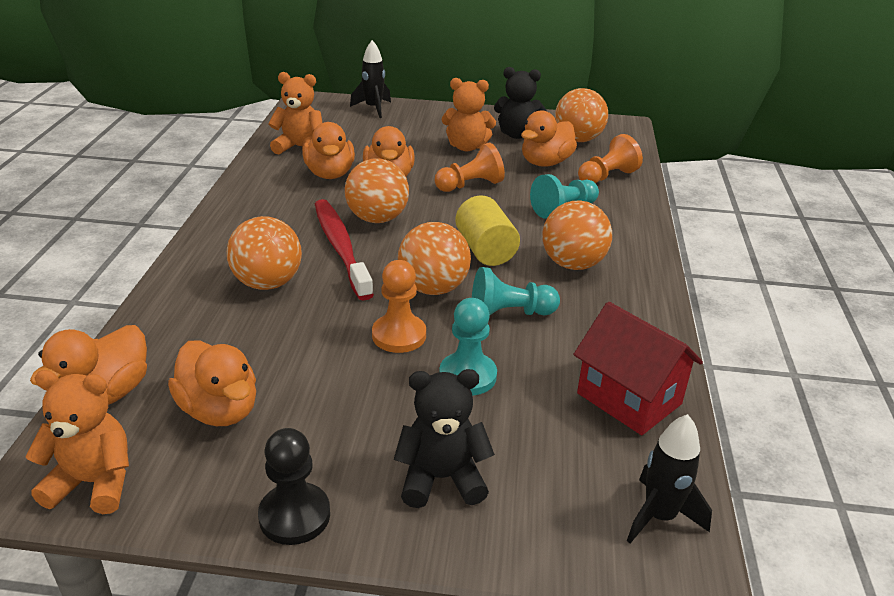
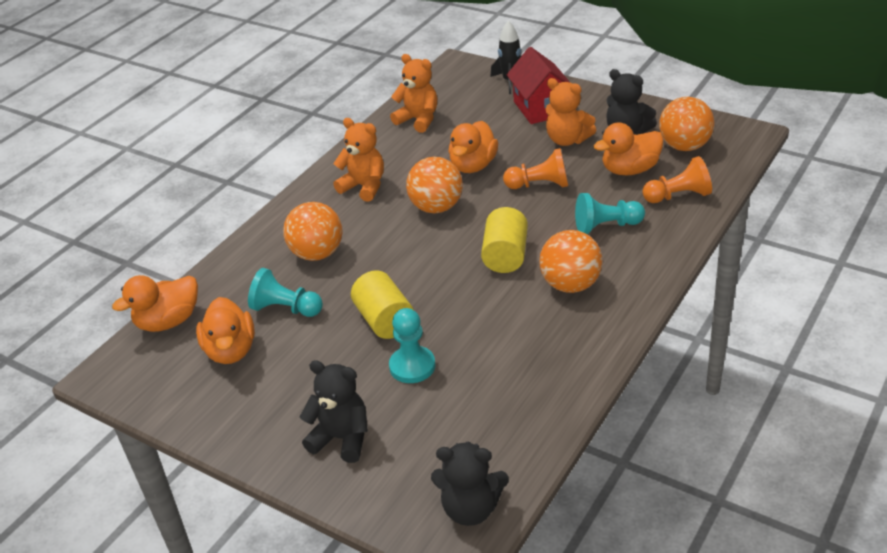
camera: 30 degrees right, 5 degrees up
(93, 483) = (134, 382): orange teddy bear -> orange teddy bear (364, 186)
(294, 515) = (236, 437): black pawn -> none
(330, 174) = (426, 153): orange duck -> none
(341, 248) = (390, 231): red toothbrush -> none
(399, 335) = (384, 320): orange pawn -> yellow cylinder
(433, 288) = (437, 284): orange ball -> none
(509, 313) = (482, 320): turquoise pawn -> turquoise pawn (286, 309)
(629, 398) = (521, 416): red house -> red house (540, 108)
(659, 516) = (471, 508): black rocket -> black teddy bear

